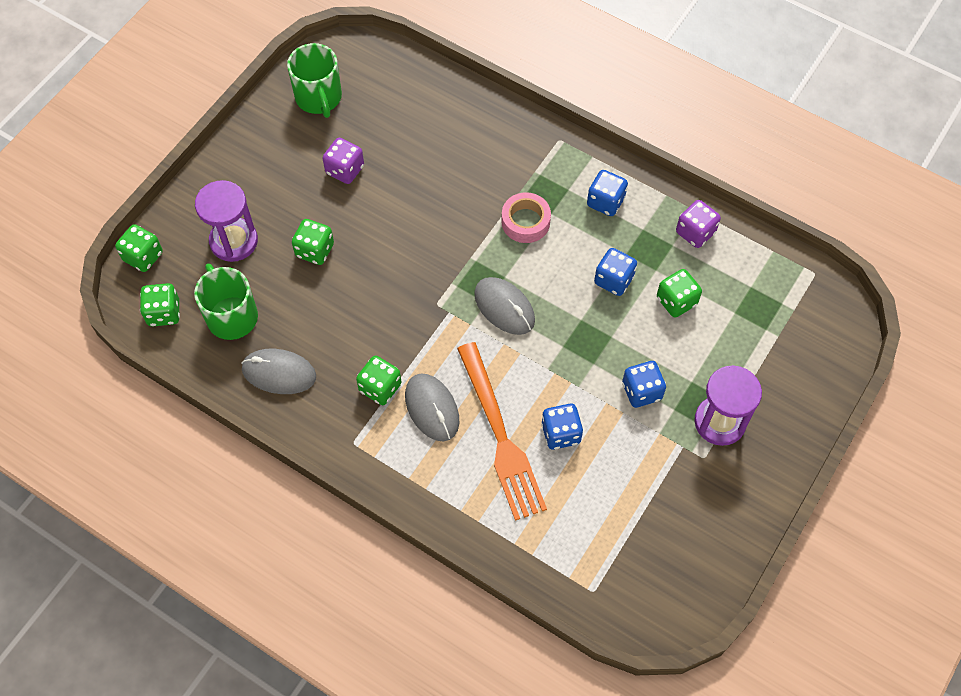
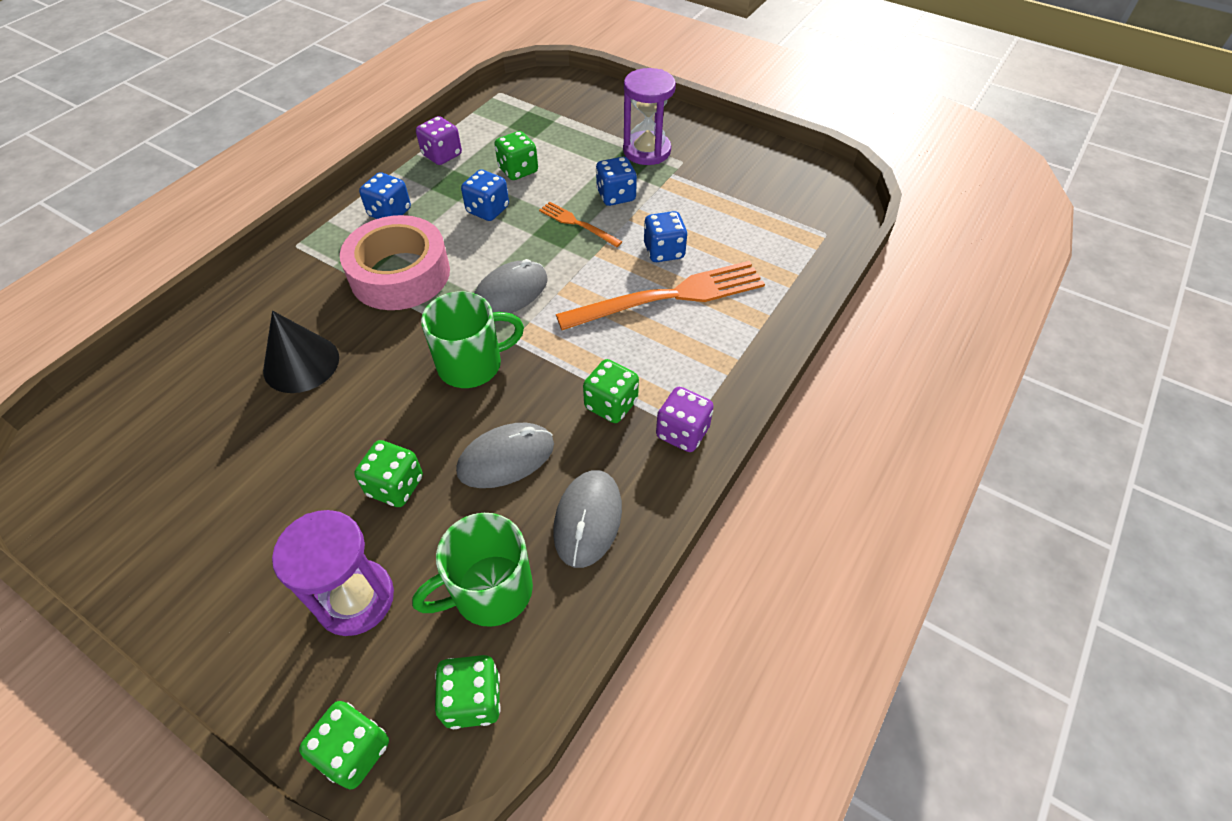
camera: 90 degrees left, 10 degrees down
(319, 98) = (122, 494): green mug -> green mug (472, 364)
(345, 170) = (268, 455): purple dice -> purple dice (682, 432)
(427, 172) = (301, 363): none -> black cone
(432, 408) = (638, 354): grey mouse -> grey mouse (506, 458)
(525, 222) = (400, 274): pink tape -> pink tape, size x1.74
(597, 357) = (577, 224): none -> orange fork

